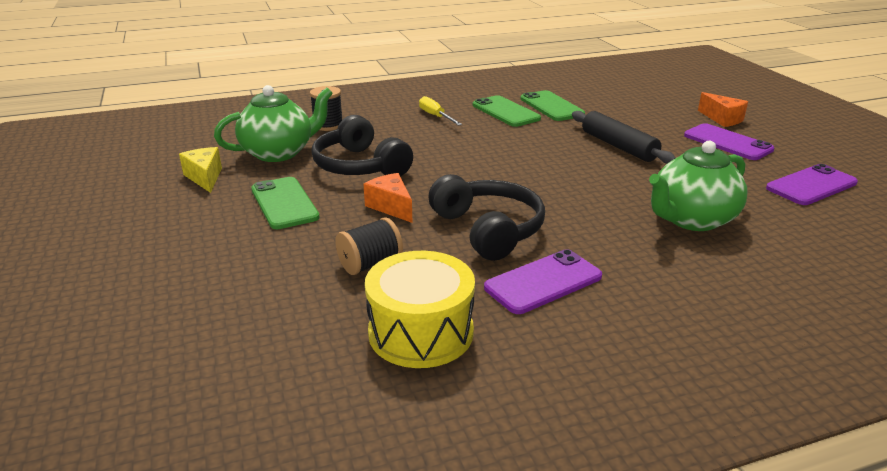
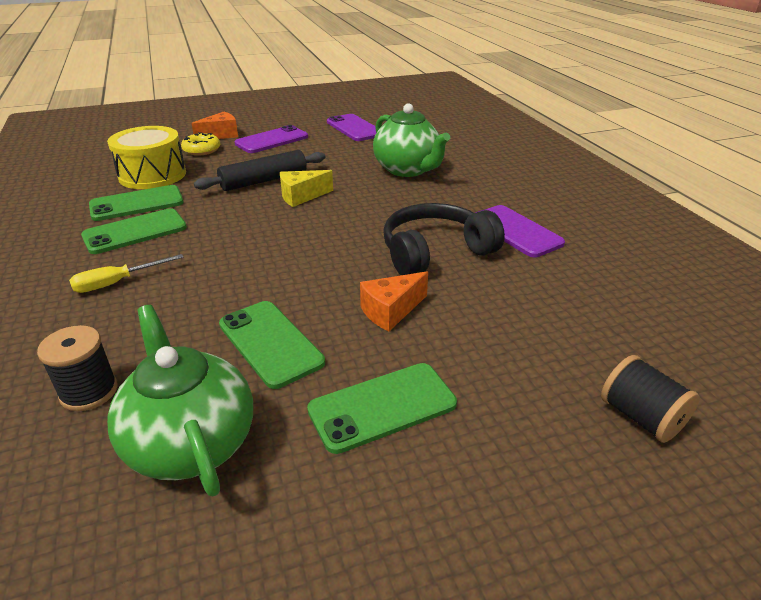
camera: 90 degrees left, 5 degrees up
(205, 177) = (276, 538): yellow cheese -> yellow cheese (301, 196)
(360, 166) = (270, 343): black headphones -> green phone
(370, 264) = (516, 320): black spool -> black spool (641, 417)
(421, 332) = (611, 287): yellow drum -> yellow drum (152, 175)
(676, 115) = (202, 150): none -> yellow donut

